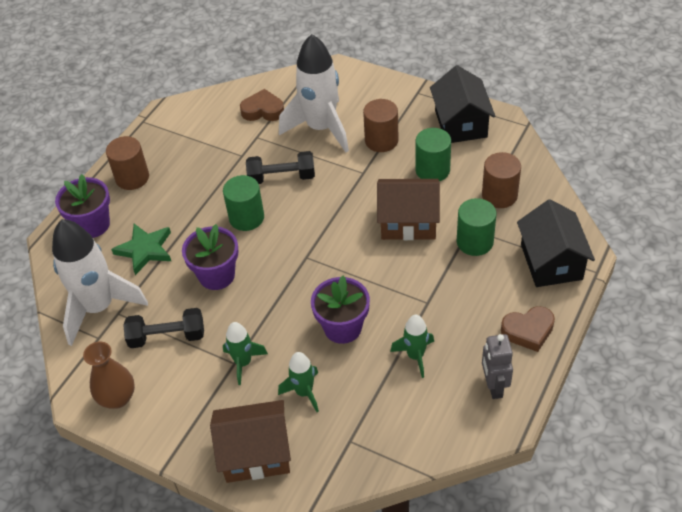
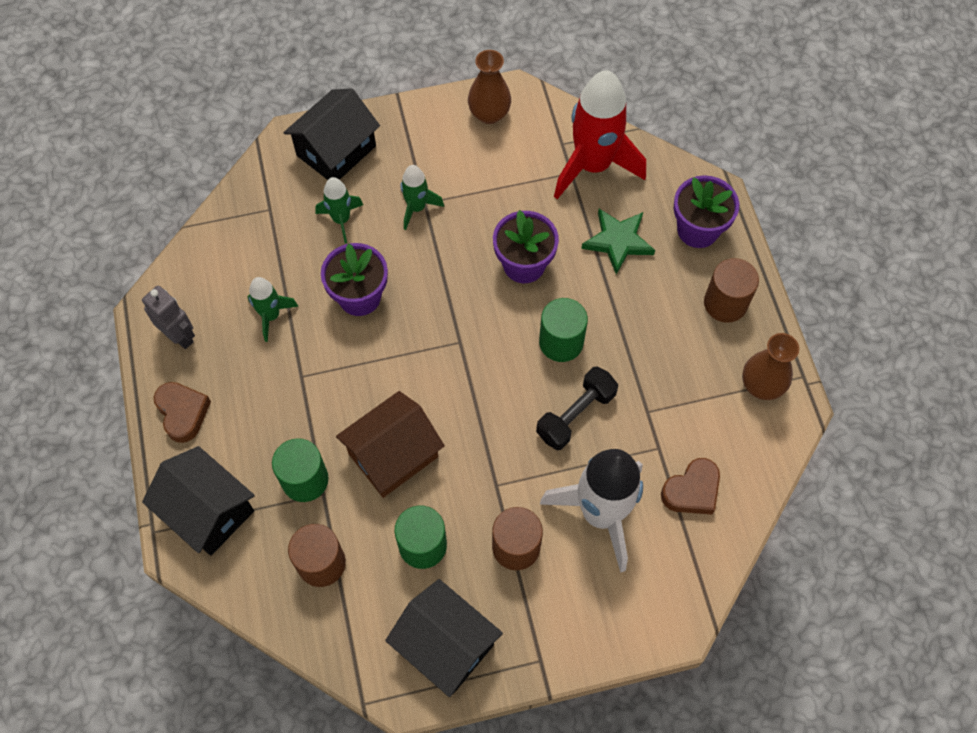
camera: 135 degrees right, 15 degrees up
(99, 307) = (593, 166): white rocket -> red rocket
(167, 337) = (505, 183): black dumbbell -> none
(168, 130) = (761, 385): none -> brown vase
(256, 453) = (336, 151): brown house -> black house
(528, 331) = (182, 413): brown heart -> brown heart turned 120 degrees clockwise

